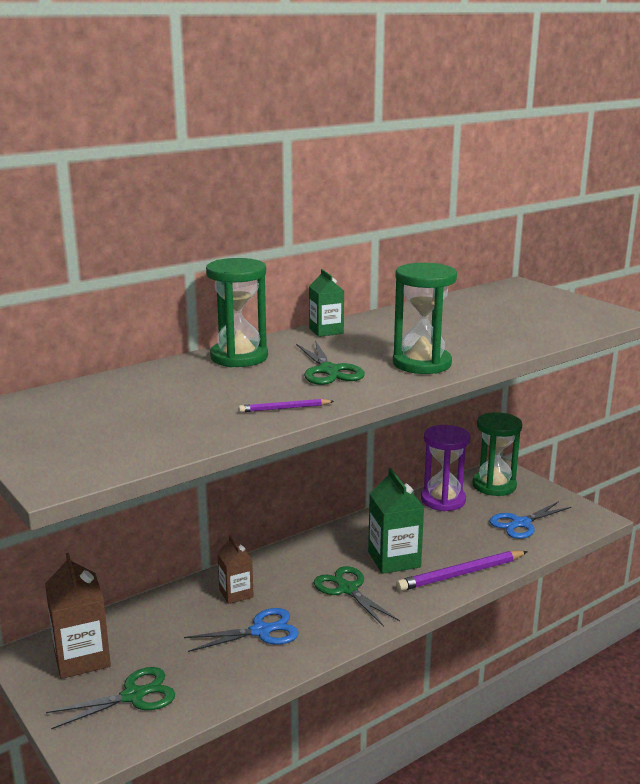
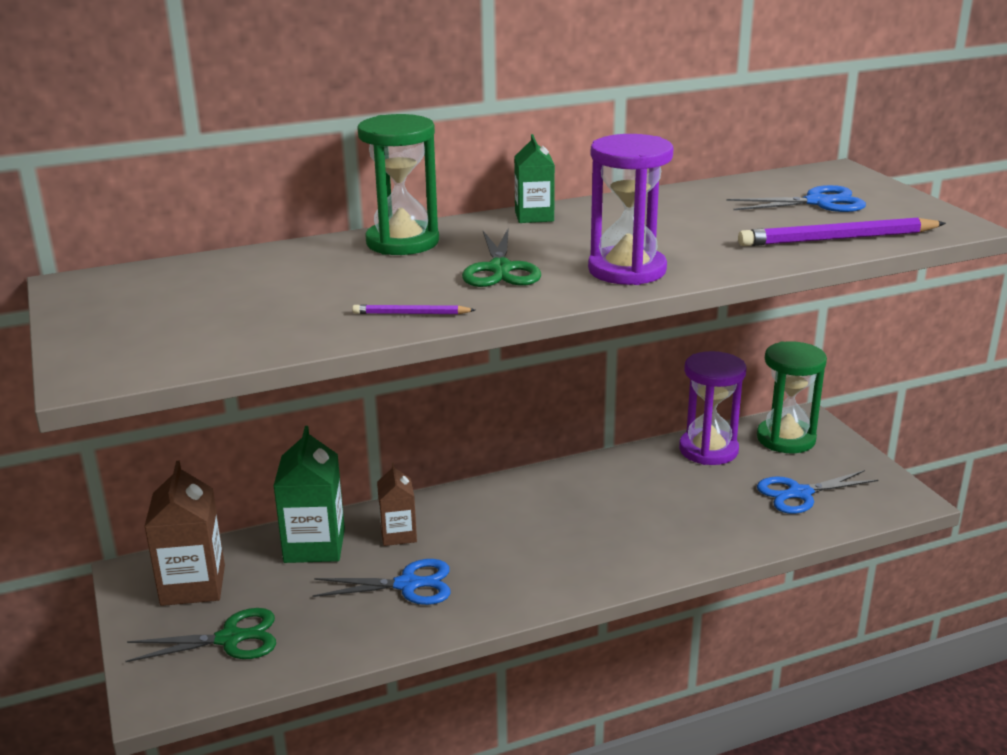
camera: 15 degrees right, 5 degrees up
(347, 589) = (535, 548): green scissors -> none
(394, 559) = (610, 519): green carton -> green carton (314, 546)
(422, 364) = (627, 270): green hourglass -> purple hourglass
(461, 574) = (688, 549): purple pencil -> purple pencil (837, 239)
(520, 307) = (817, 202): none -> blue scissors

